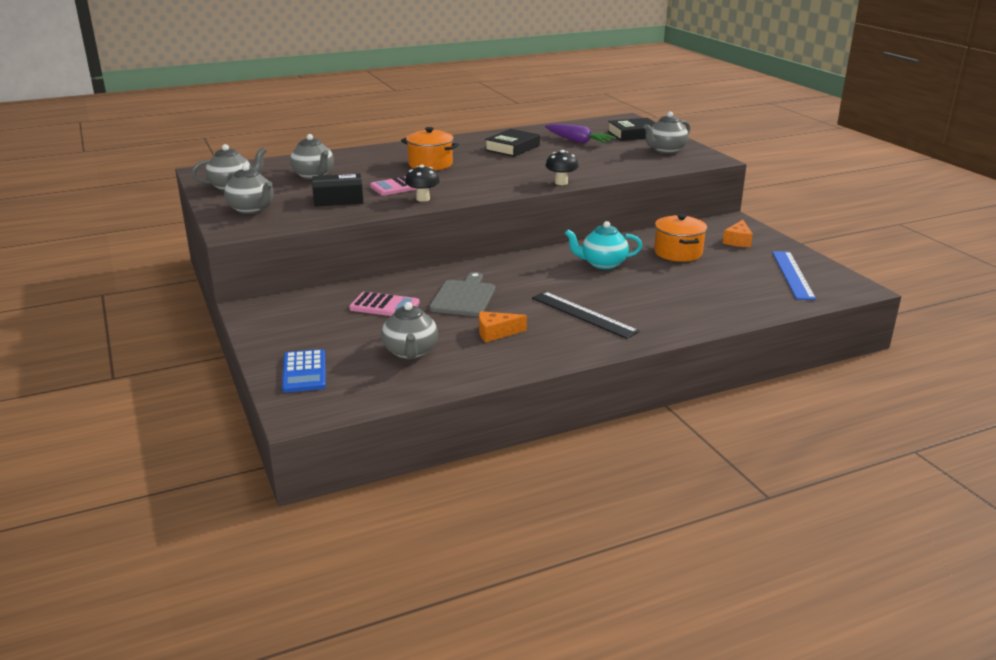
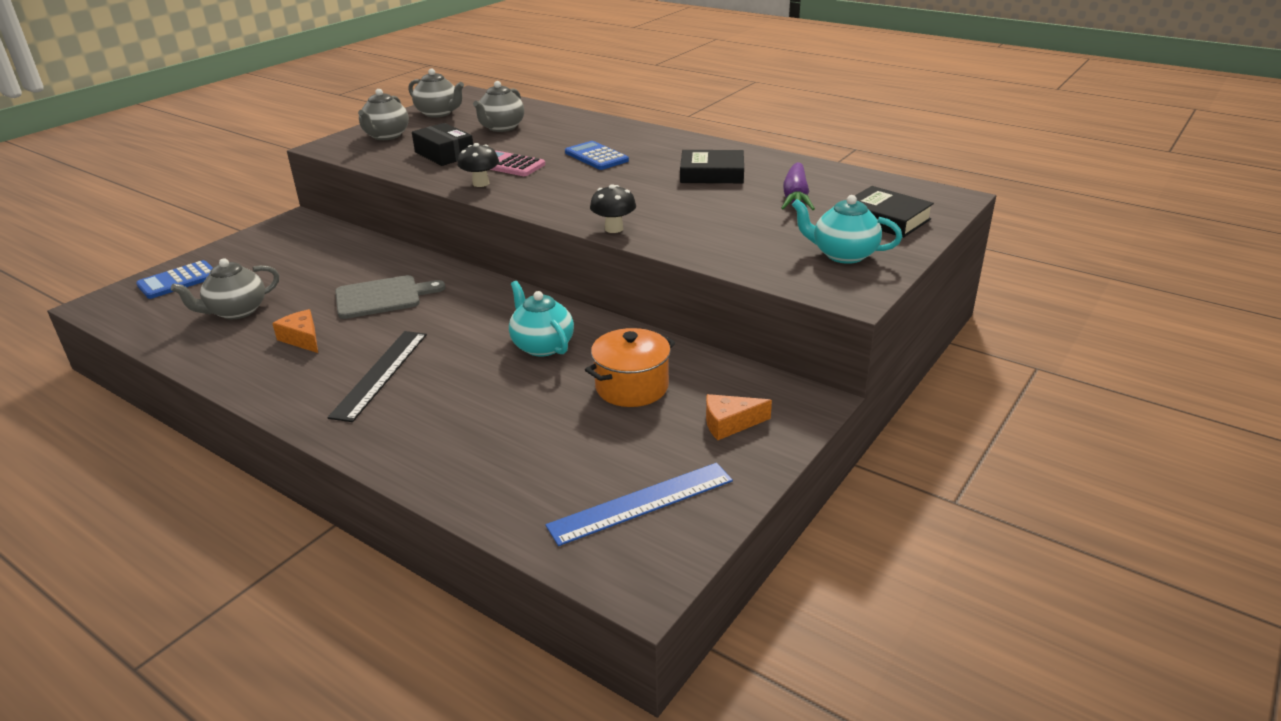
camera: 60 degrees right, 5 degrees up
(384, 306) = (334, 268): pink calculator -> none
(430, 164) = (596, 157): orange pot -> blue calculator
(665, 150) = (843, 255): grey teapot -> turquoise teapot

